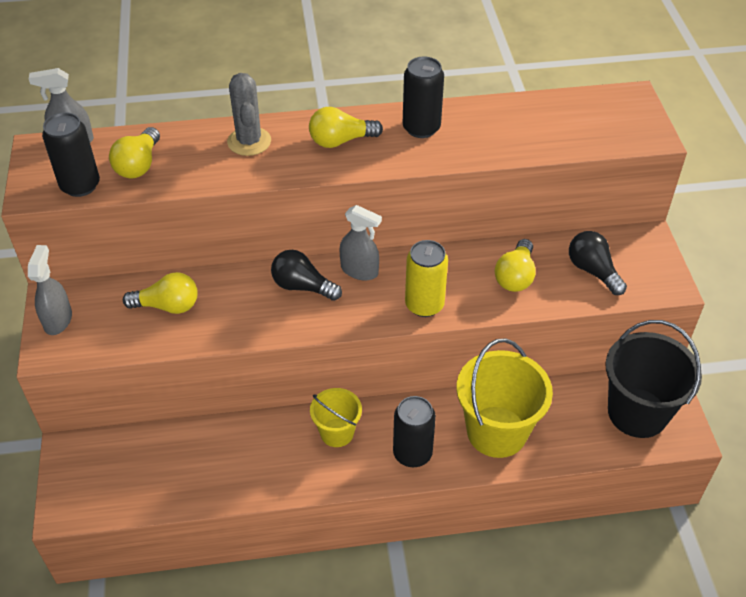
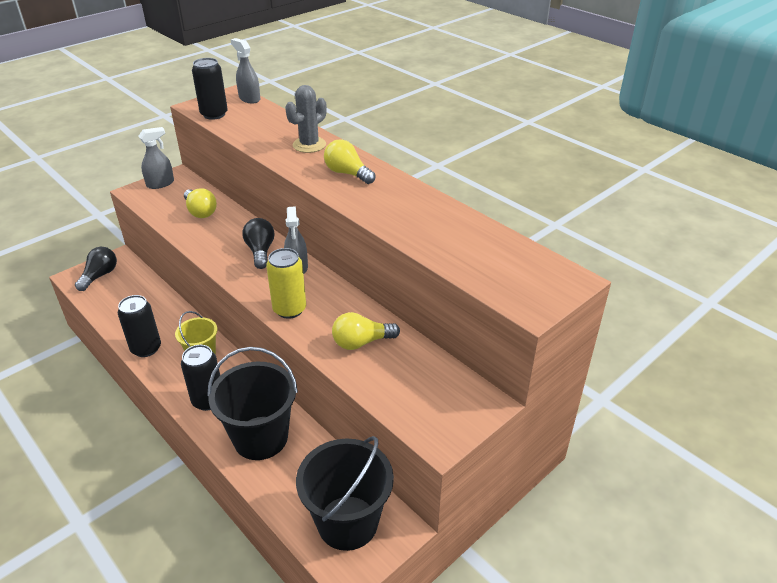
camera: 55 degrees right, 10 degrees down
(139, 165) = (249, 122): yellow light bulb -> none
(421, 128) = (399, 197): black can -> black can (146, 348)
(496, 431) = (260, 438): yellow bucket -> black bucket
(593, 271) = (410, 383): black light bulb -> black light bulb (100, 276)

